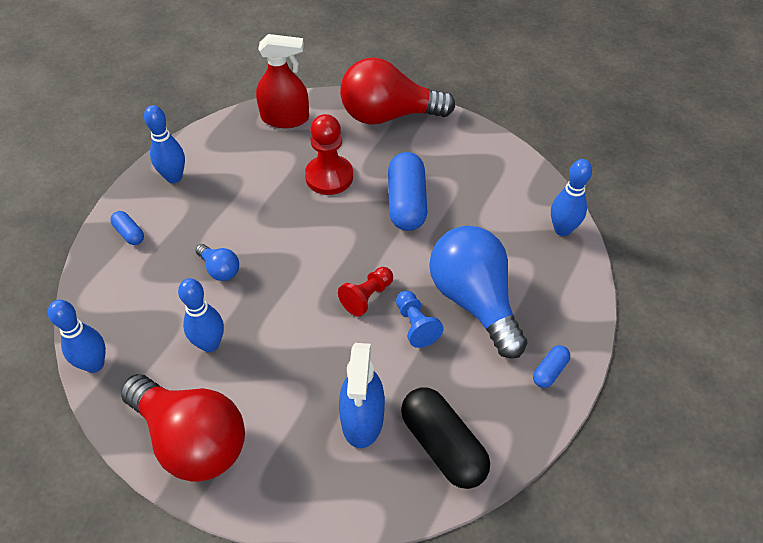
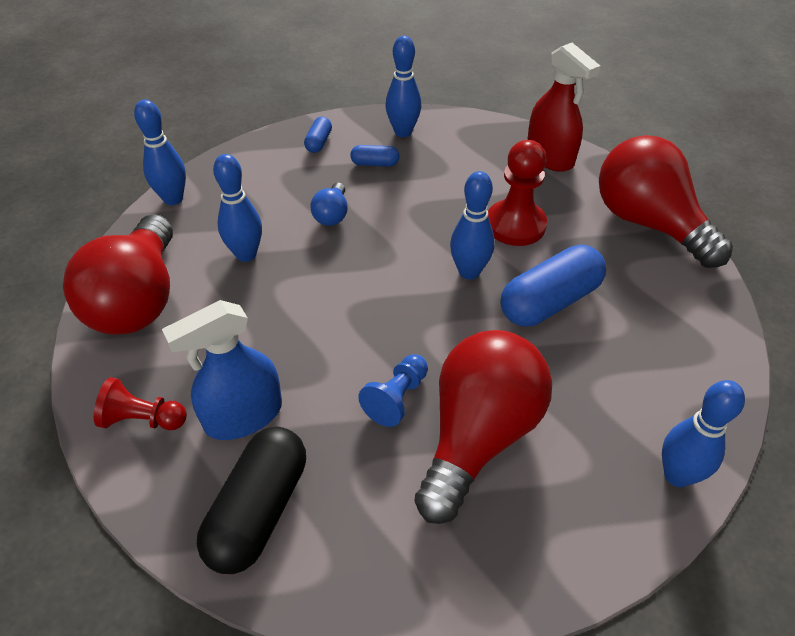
camera: 55 degrees right, 5 degrees down
(347, 226) = (469, 272): none -> blue bowling pin
(367, 297) = (396, 336): red pawn -> red pawn (143, 419)
(474, 300) = (478, 436): blue light bulb -> red light bulb
(549, 371) = (445, 576): blue capsule -> blue capsule (375, 163)

